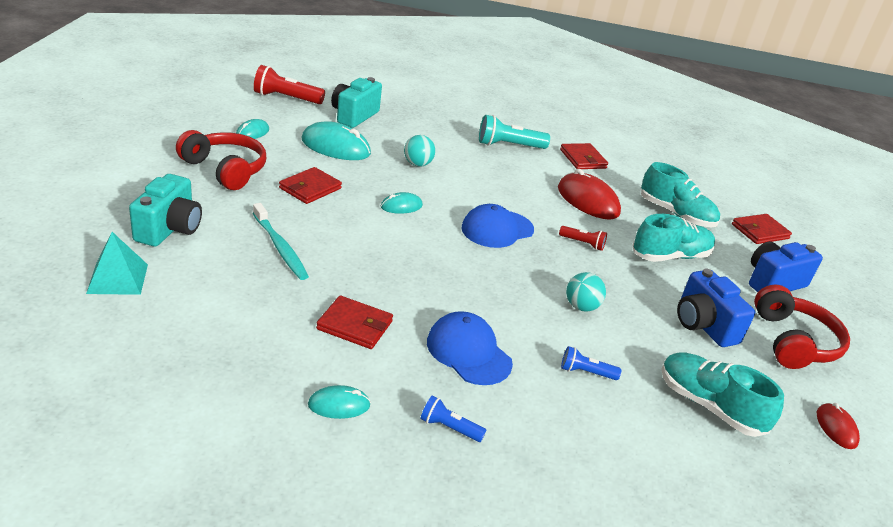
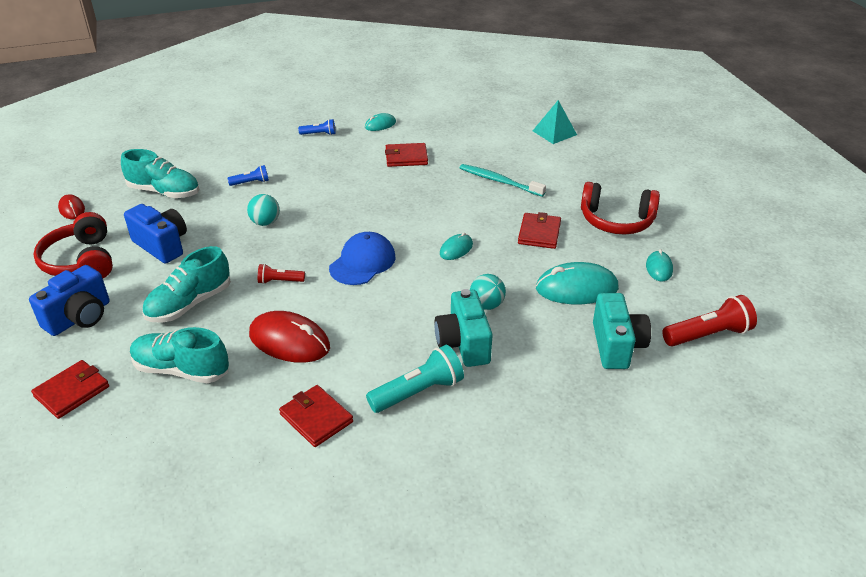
camera: 160 degrees right, 5 degrees up
(169, 229) = (575, 165): turquoise camera -> turquoise camera (463, 344)
(468, 352) = (330, 168): blue cap -> none

